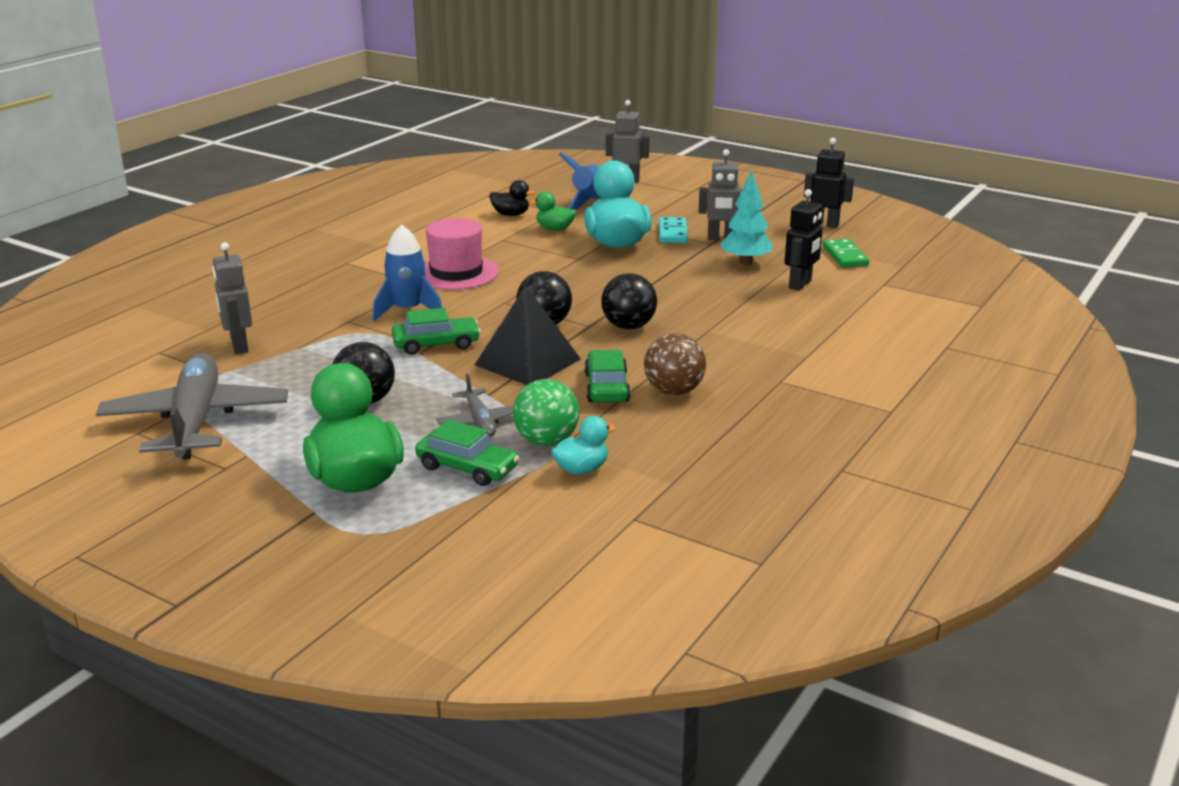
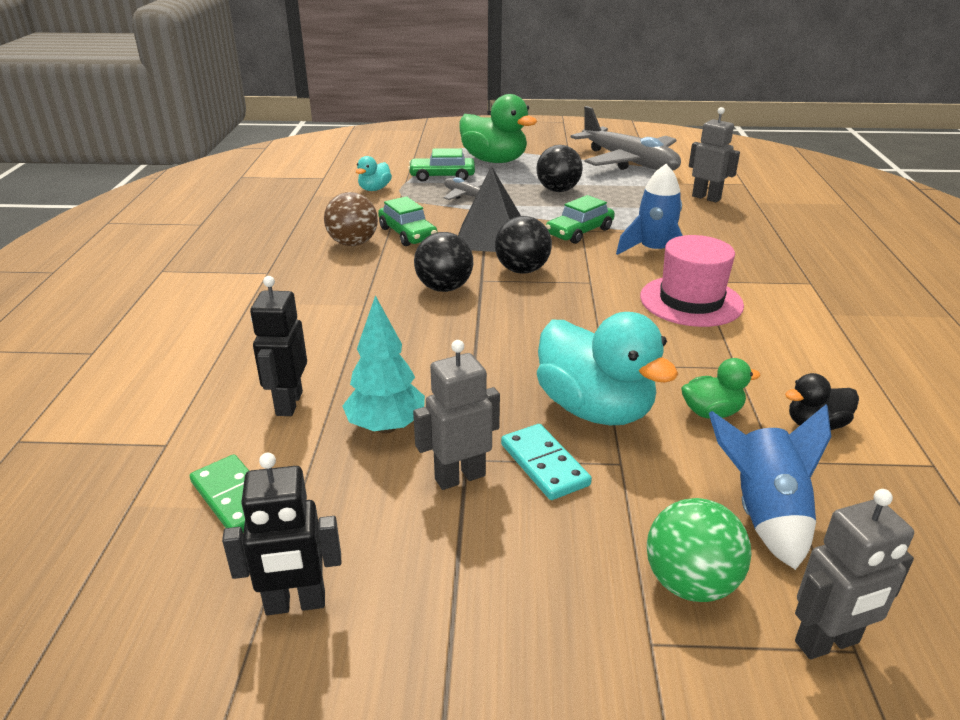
camera: 150 degrees right, 5 degrees up
(546, 441) = (412, 196): green ball -> green ball (690, 583)

